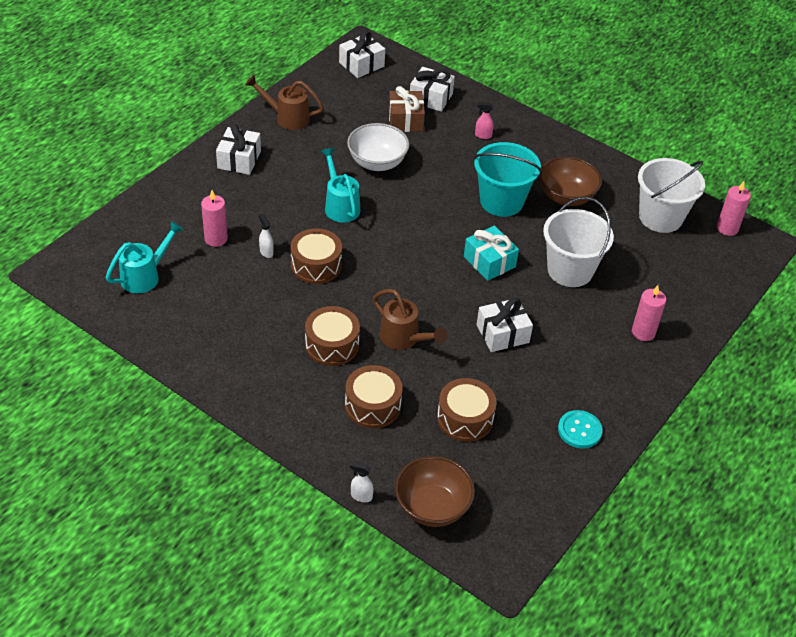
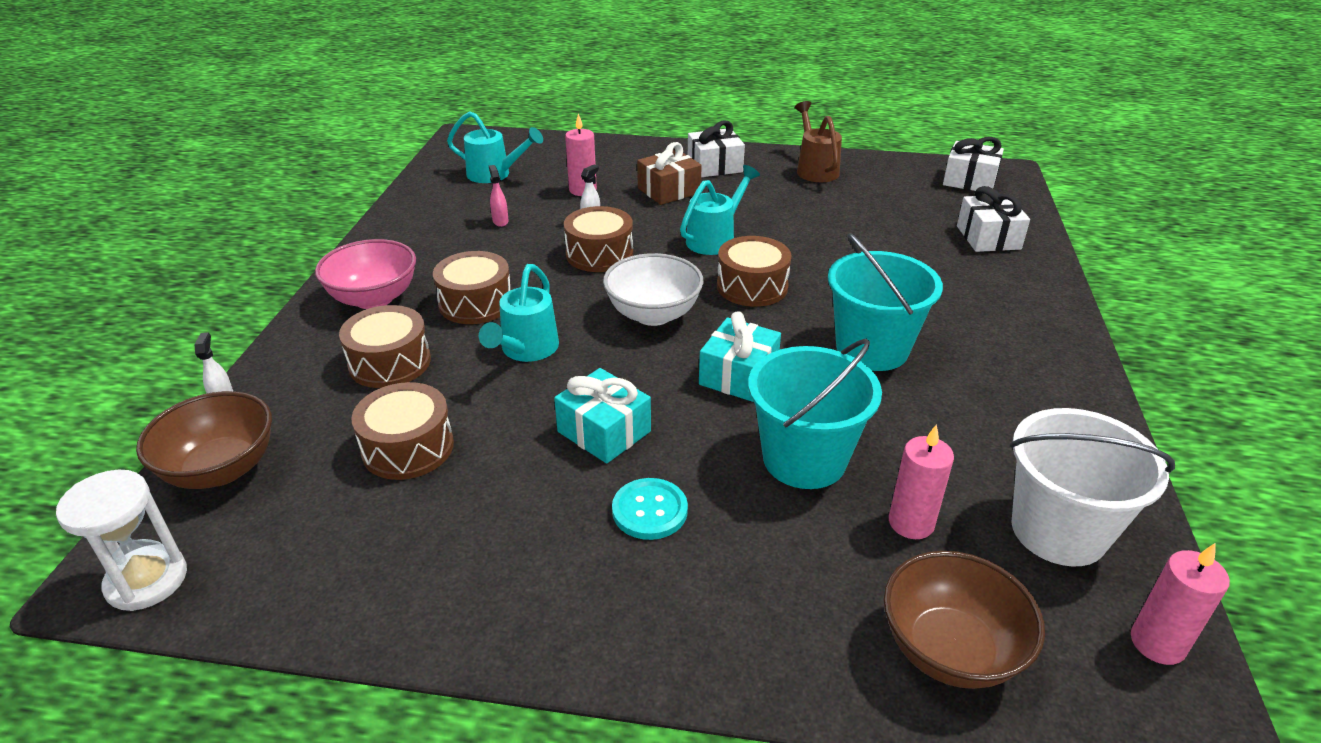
camera: 65 degrees right, 10 degrees down
(286, 394) = (374, 298): none -> pink bowl
(377, 163) = (818, 239): white bowl -> white bowl (653, 314)
(403, 338) = (526, 350): brown watering can -> turquoise watering can
(405, 120) = (920, 234): brown gift -> brown gift (669, 190)
(408, 216) = (752, 286): none -> brown drum
(483, 135) = (980, 295): pink spray bottle -> pink spray bottle (500, 221)
(502, 334) = (604, 431): white gift -> turquoise gift
(510, 552) = (147, 580): none -> white hourglass
(566, 197) = (961, 405): brown bowl -> brown bowl (949, 650)
(570, 270) = (804, 459): white bucket -> turquoise bucket
(579, 430) = (448, 583): turquoise button -> turquoise button (649, 510)
(643, 332) = (743, 597): pink candle -> pink candle (911, 523)

